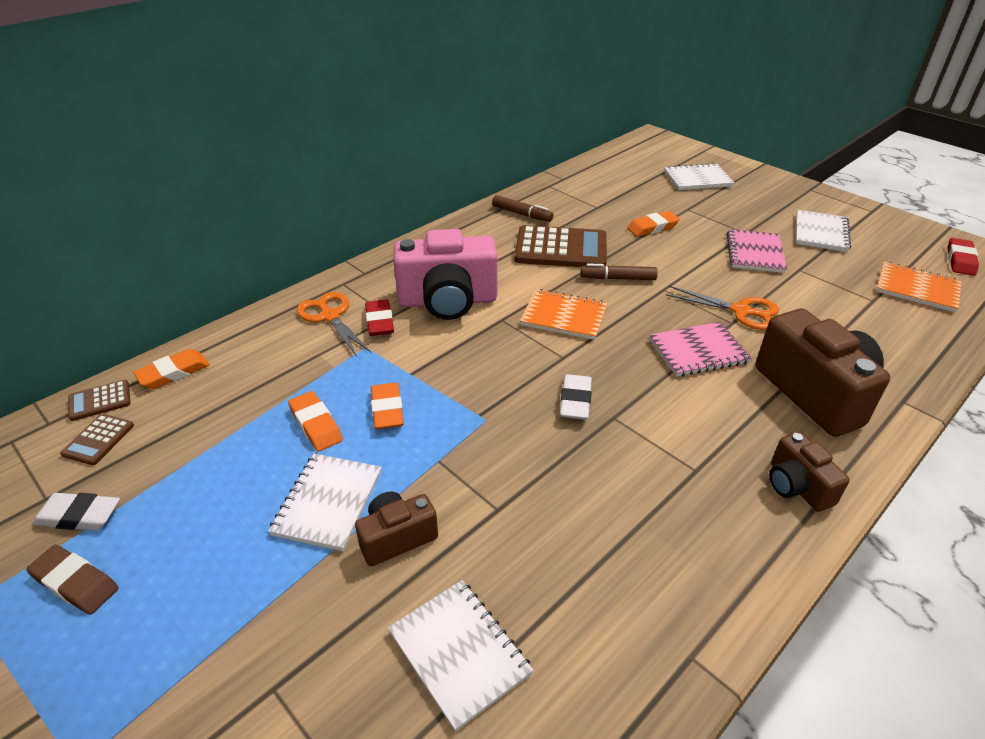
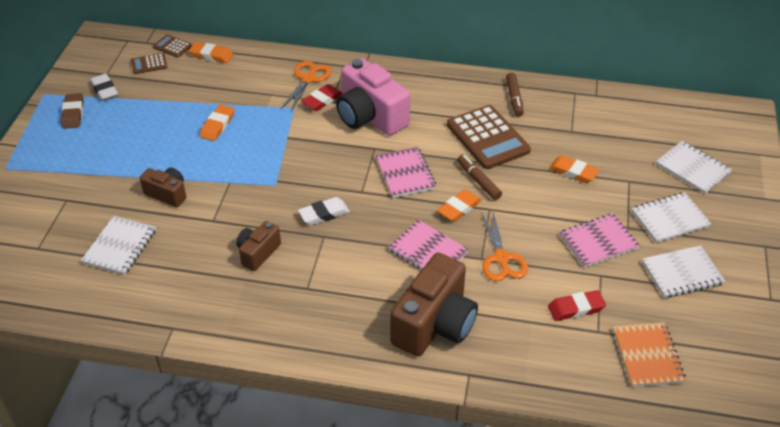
camera: 55 degrees right, 5 degrees up
(328, 503) = (170, 159): white notebook -> white notebook (669, 219)
(387, 410) = (250, 144): orange eraser -> orange eraser (459, 208)
(564, 316) = (405, 174): orange notebook -> pink notebook
(797, 486) = (330, 337): brown camera -> brown camera (258, 253)
(960, 260) = (737, 379): red eraser -> red eraser (576, 308)

